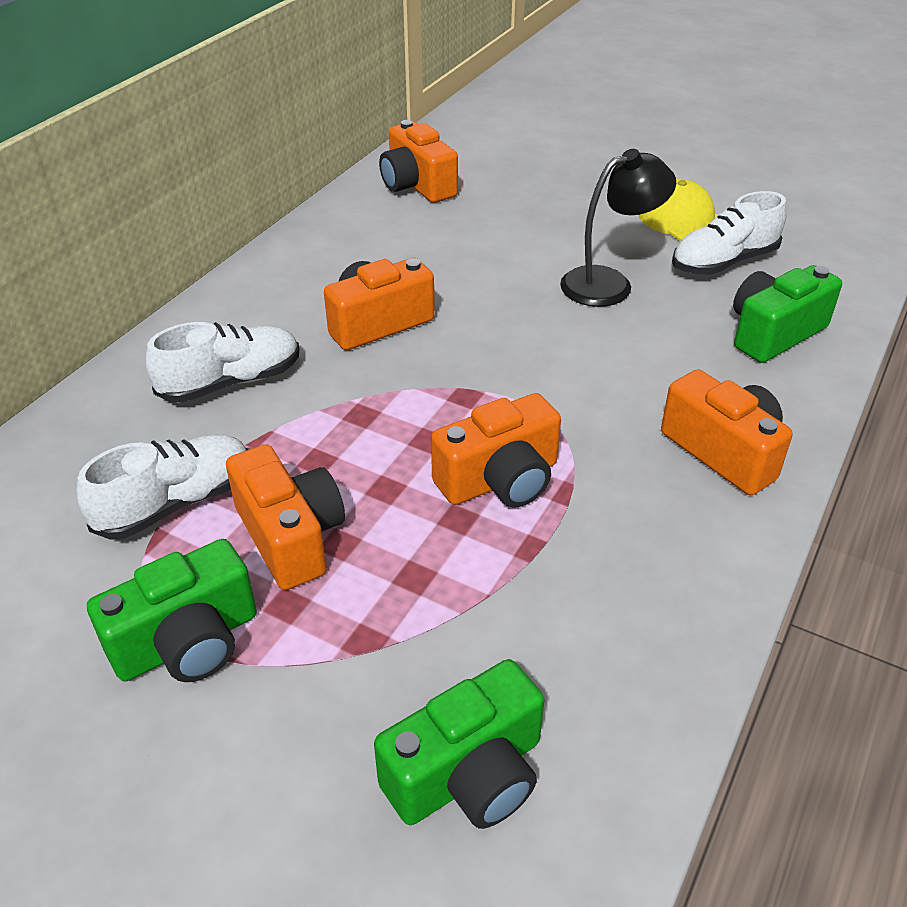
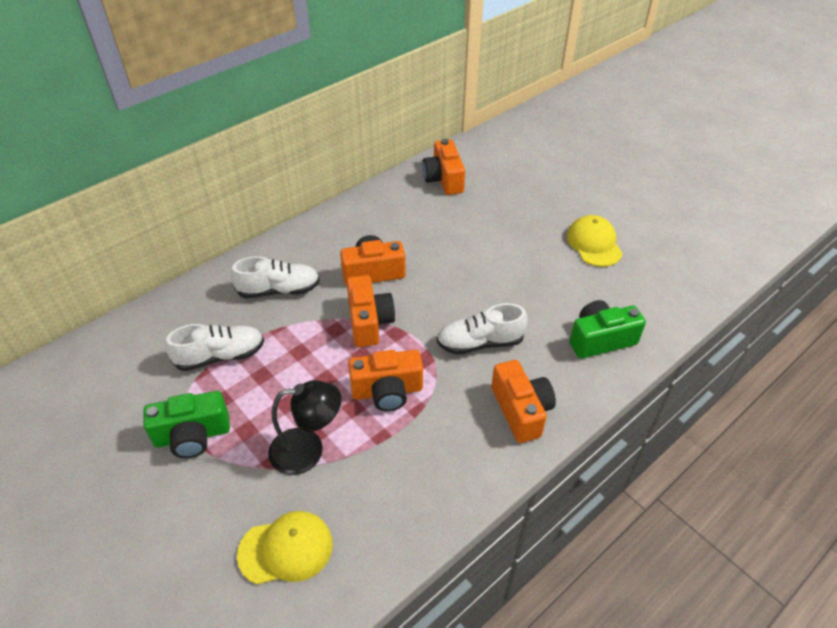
camera: 20 degrees right, 5 degrees up
(290, 536) = (266, 392): orange camera -> orange camera (369, 322)
(468, 775) = (286, 549): green camera -> yellow cap
(609, 283) = (520, 278): black lamp -> black lamp (308, 450)
(723, 262) = (600, 280): white shoe -> white shoe (480, 342)

